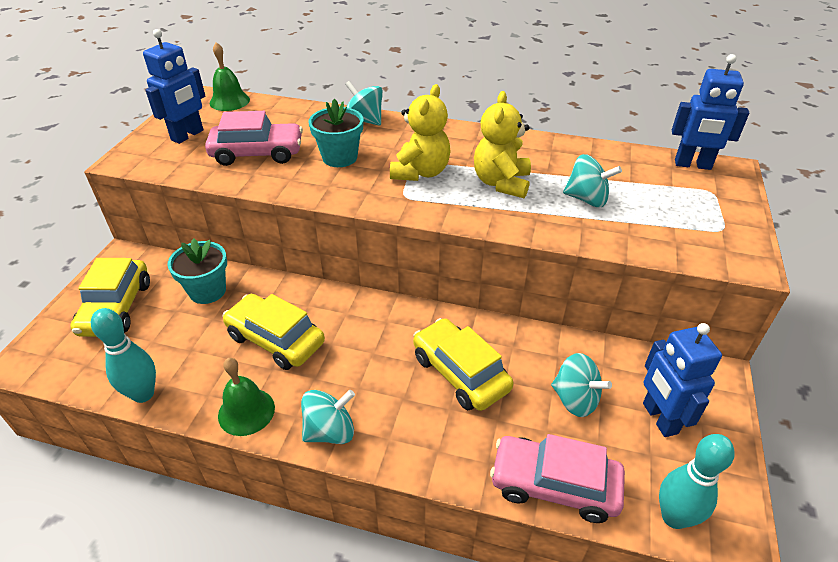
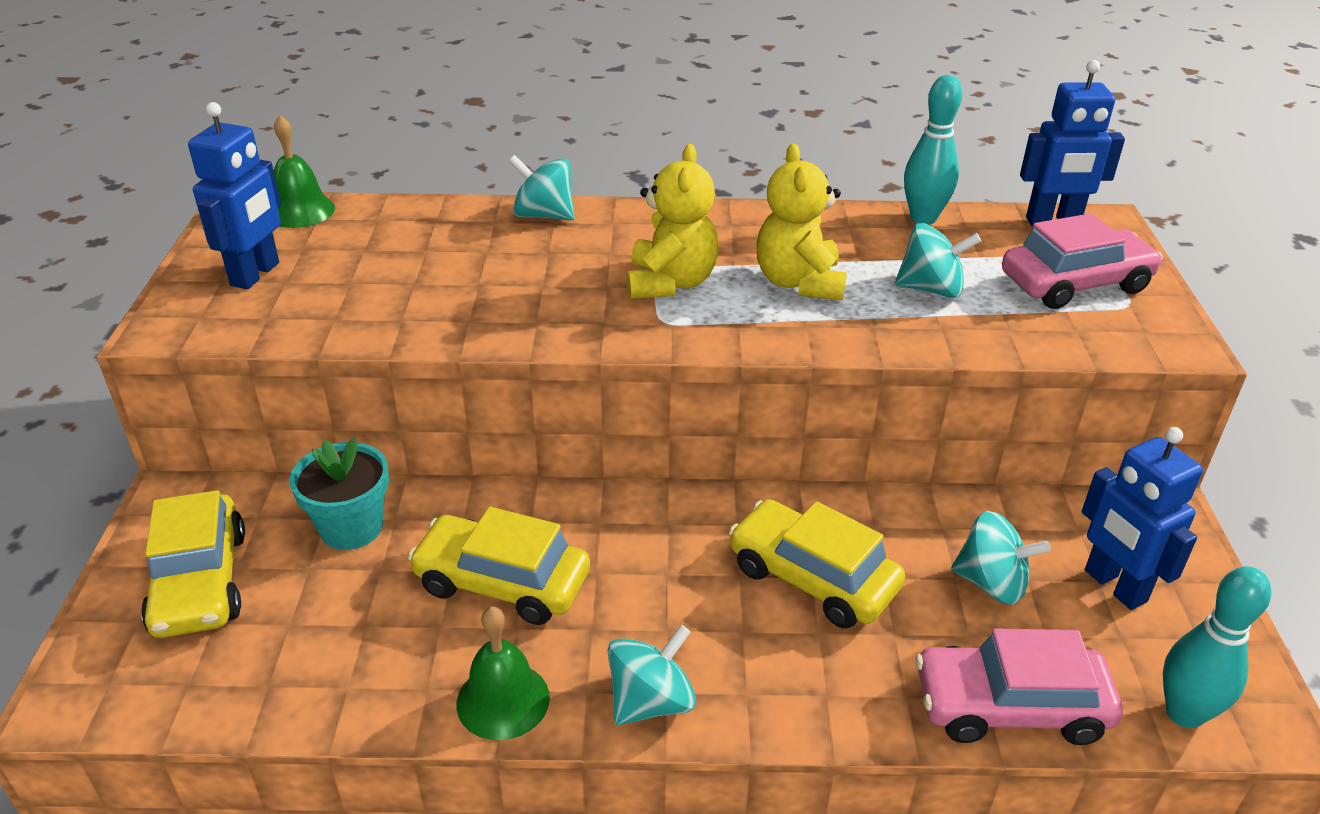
camera: 15 degrees left, 5 degrees down
(143, 394) = (314, 709): turquoise bowling pin -> turquoise bowling pin (923, 218)
(257, 153) = (392, 288): pink car -> pink car (1075, 283)
(339, 157) = (532, 277): turquoise flower pot -> none

